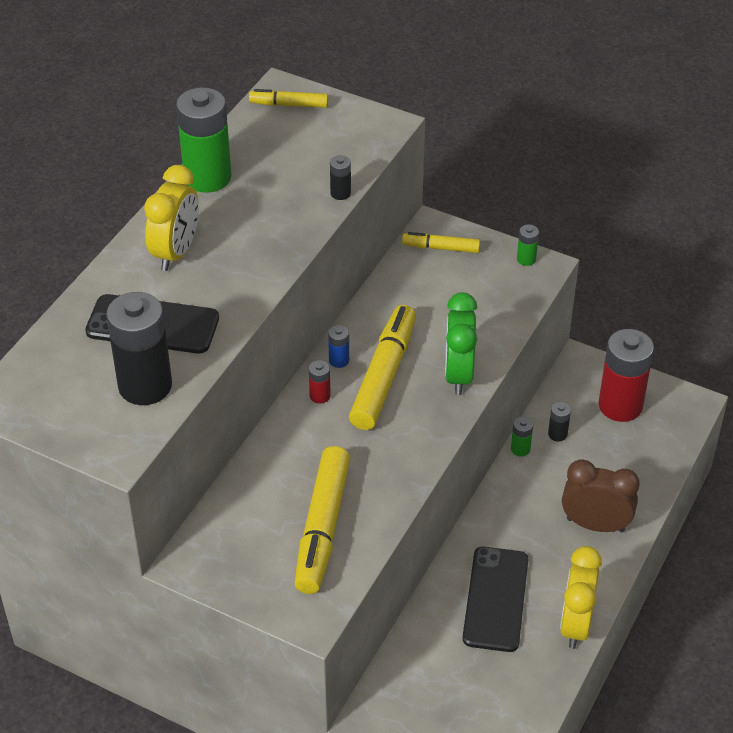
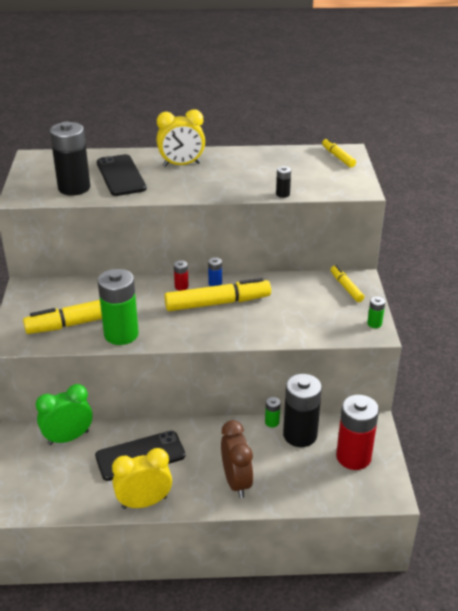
camera: 60 degrees right, 10 degrees down
(207, 177) = (249, 154): green battery -> green battery (121, 334)
(458, 375) = (244, 330): green clock -> green clock (68, 438)
(557, 434) = (300, 435): black battery -> black battery, size x2.32

